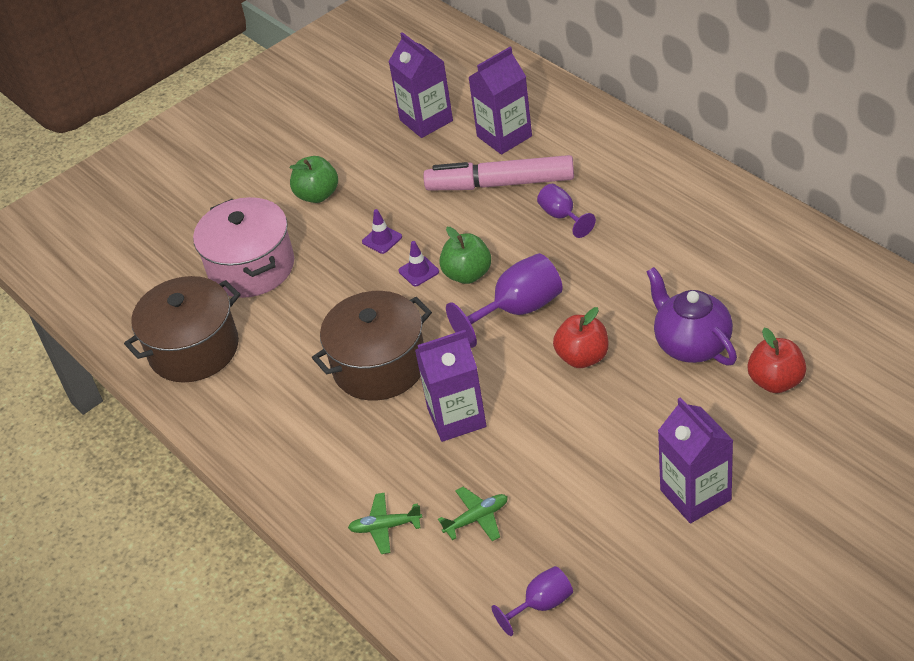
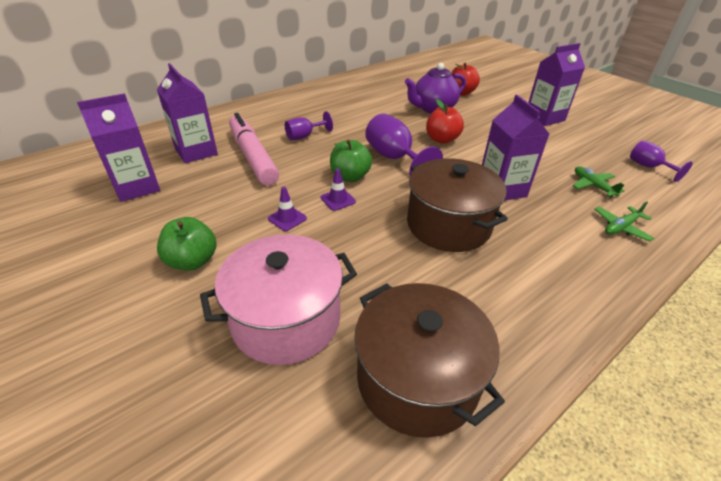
camera: 95 degrees left, 5 degrees down
(385, 527) = (621, 227): green plane -> green plane turned 60 degrees clockwise
(501, 184) = (253, 156): pink marker -> pink marker turned 150 degrees clockwise

